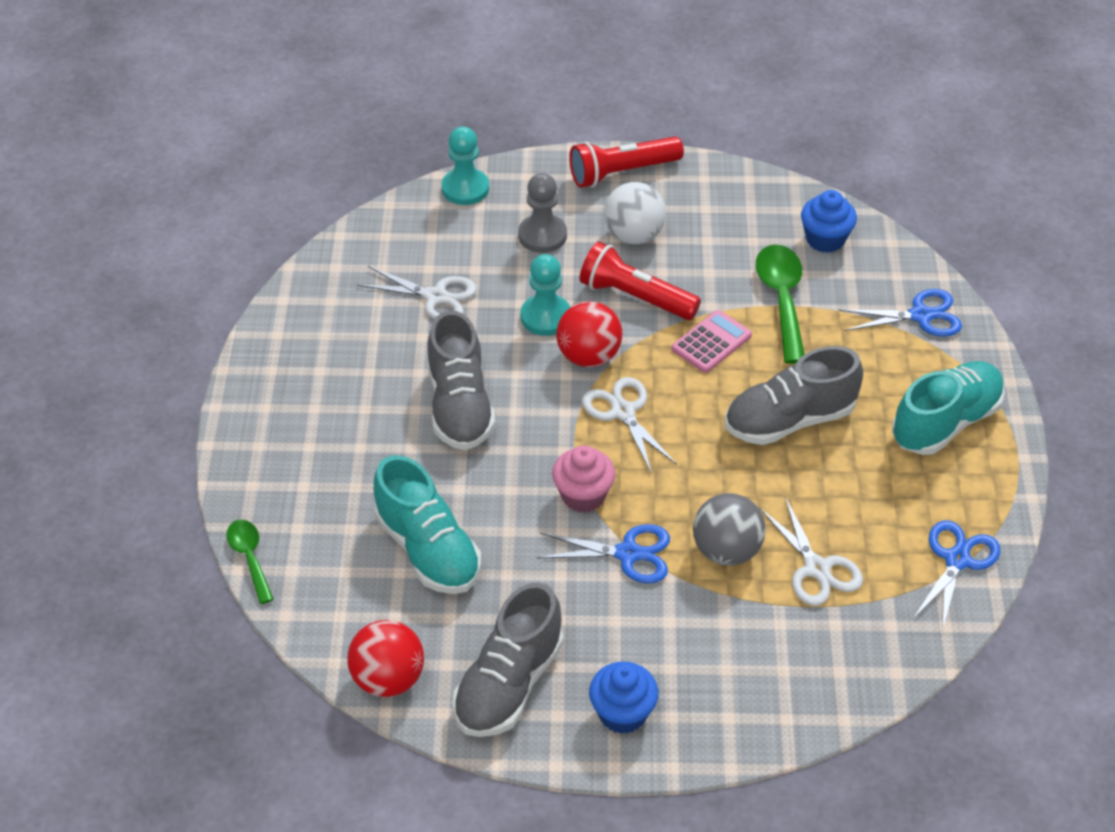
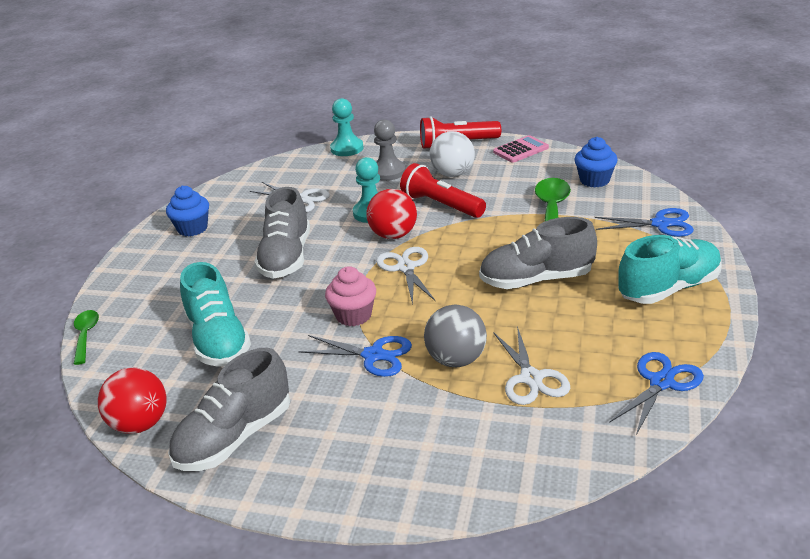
camera: 15 degrees right, 15 degrees down
(622, 713) = (321, 470): blue cupcake -> blue cupcake (192, 229)
(711, 342) = (489, 231): pink calculator -> pink calculator (520, 150)

